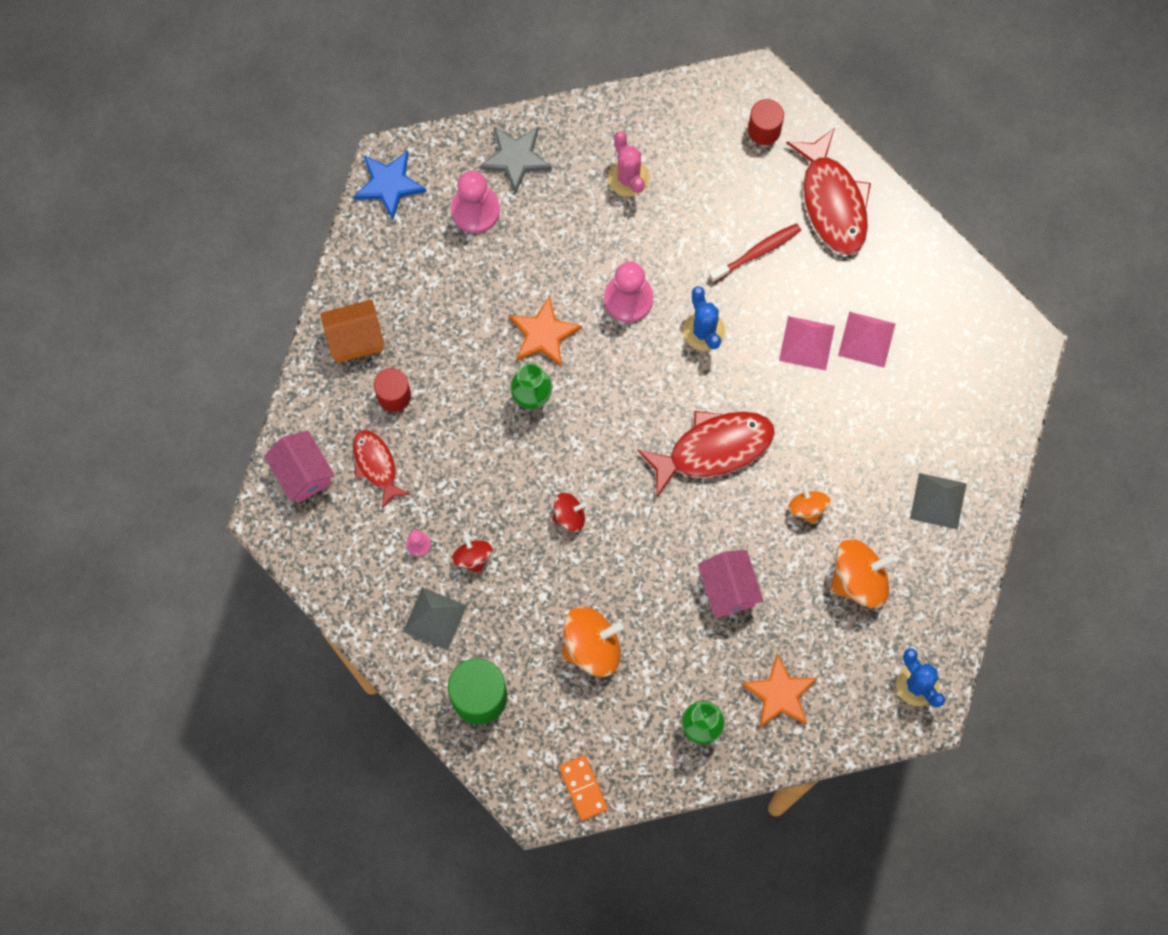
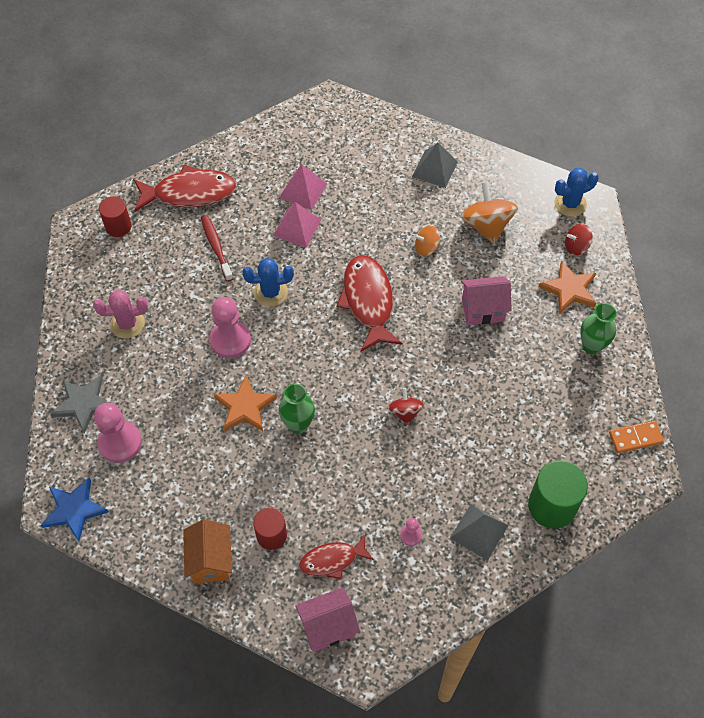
camera: 80 degrees left, 15 degrees down
(473, 557) = (429, 492): red spinning top -> red spinning top (576, 247)
(591, 646) = (517, 413): orange spinning top -> none

